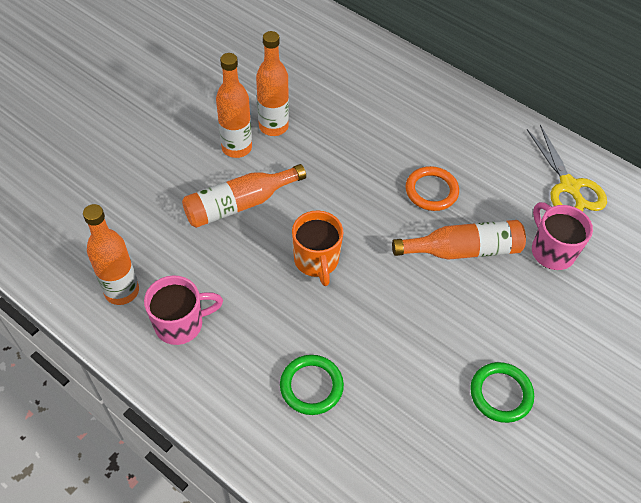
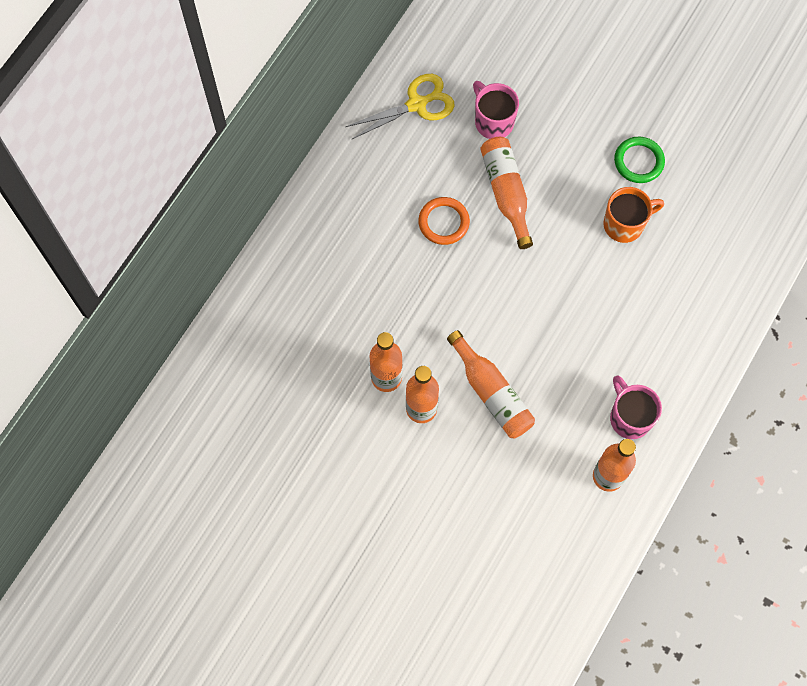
camera: 95 degrees left, 15 degrees up
(311, 386) = (663, 302): green ring -> none
(316, 261) = (542, 314): orange mug -> orange mug (625, 224)
(551, 251) = (493, 121): pink mug -> pink mug turned 90 degrees clockwise

